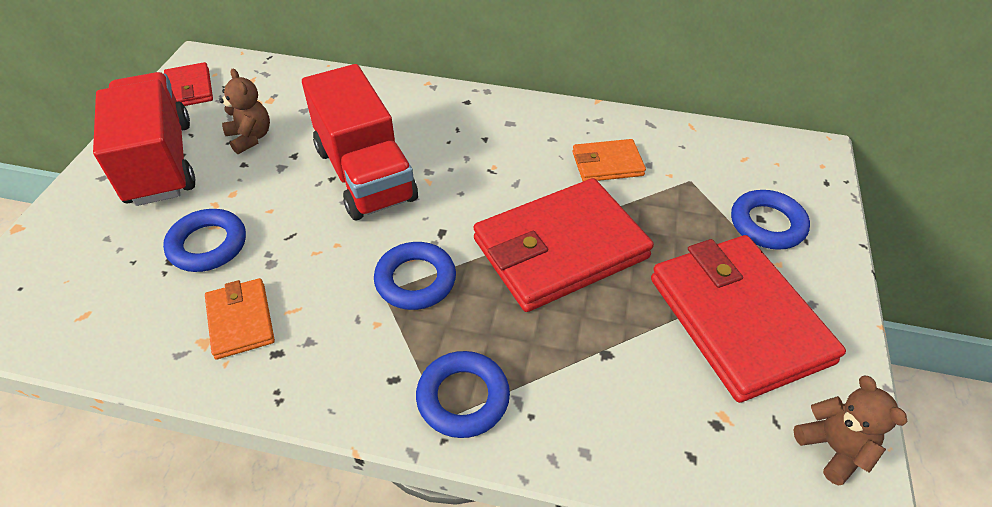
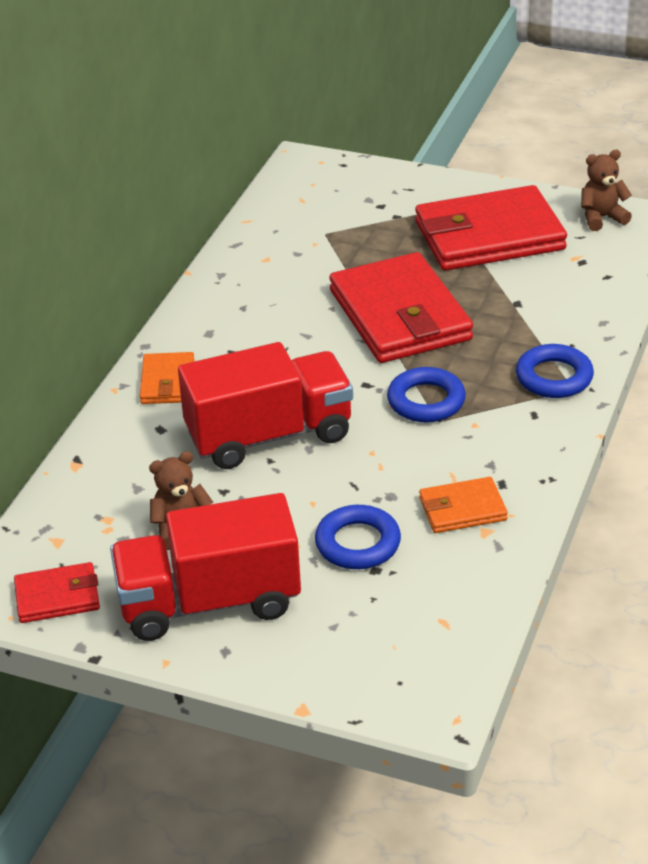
camera: 80 degrees left, 10 degrees down
(607, 164) = (291, 277): orange wallet -> orange wallet (167, 382)
(767, 224) = (389, 203): blue ring -> none

